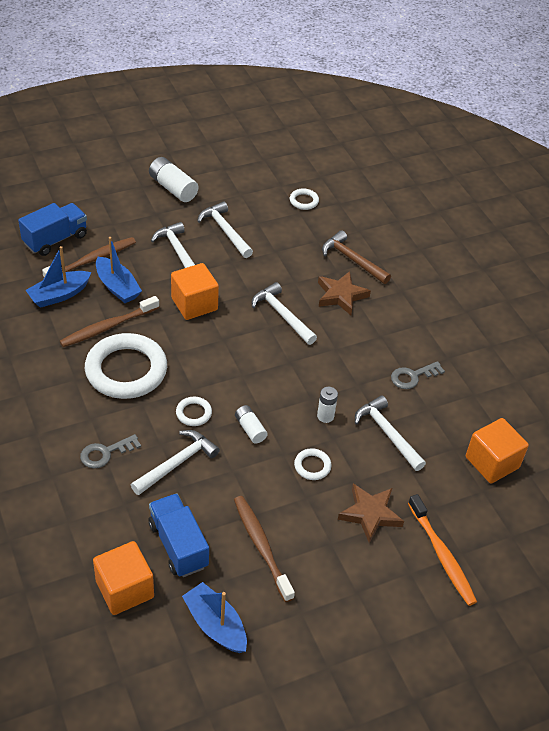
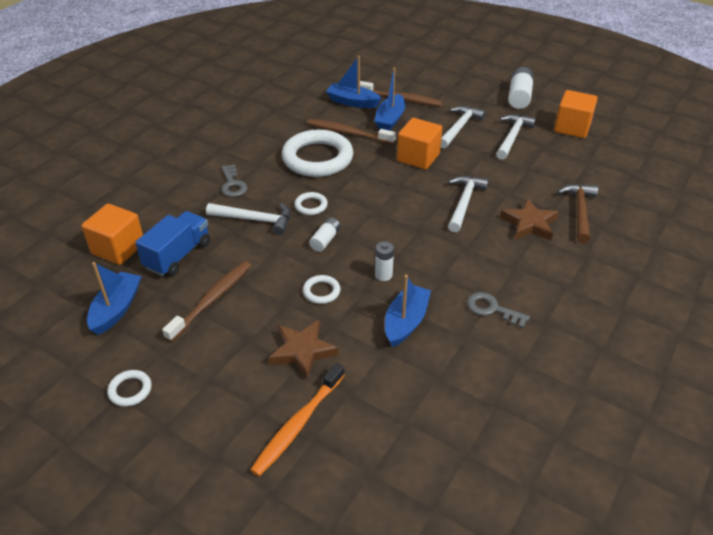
camera: 60 degrees right, 5 degrees down
(55, 239) = (399, 78): blue truck -> none
(105, 453) = (233, 184): grey key -> grey key turned 135 degrees counterclockwise
(304, 201) = (605, 157): white ring -> white ring (130, 390)
(387, 433) = (406, 322): white hammer -> blue boat
(492, 462) = (449, 415): orange cube -> orange cube (572, 128)

